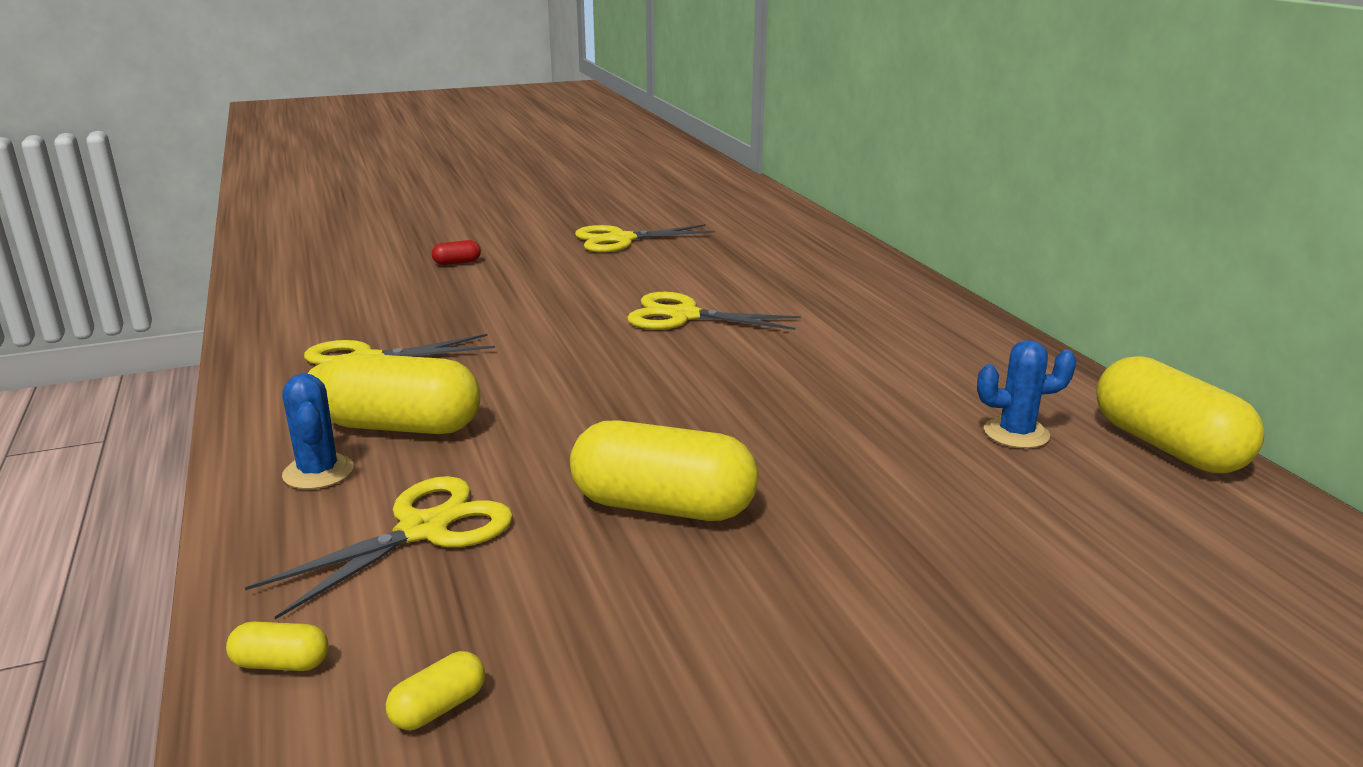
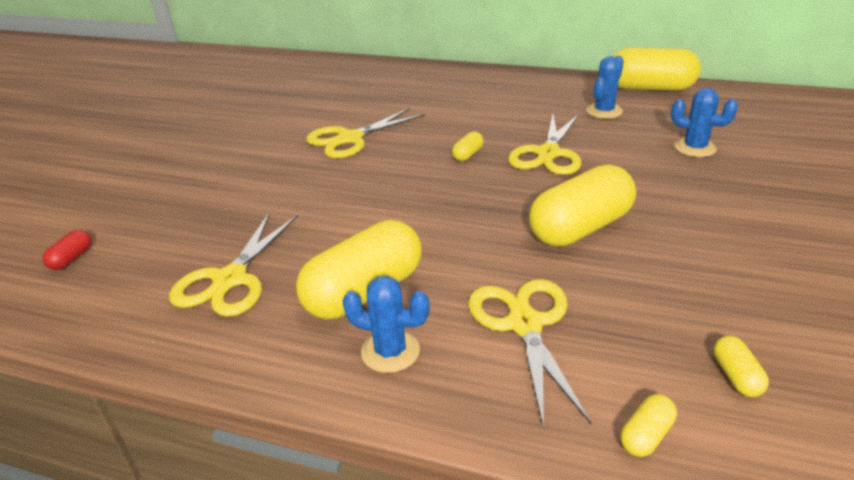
camera: 50 degrees left, 10 degrees up
(457, 263) = (110, 186): red capsule -> red capsule (72, 259)
(621, 240) = (194, 116): yellow scissors -> yellow scissors (548, 154)
(743, 385) = (468, 155): none -> yellow capsule
(1021, 535) = (695, 148): none -> blue cactus

